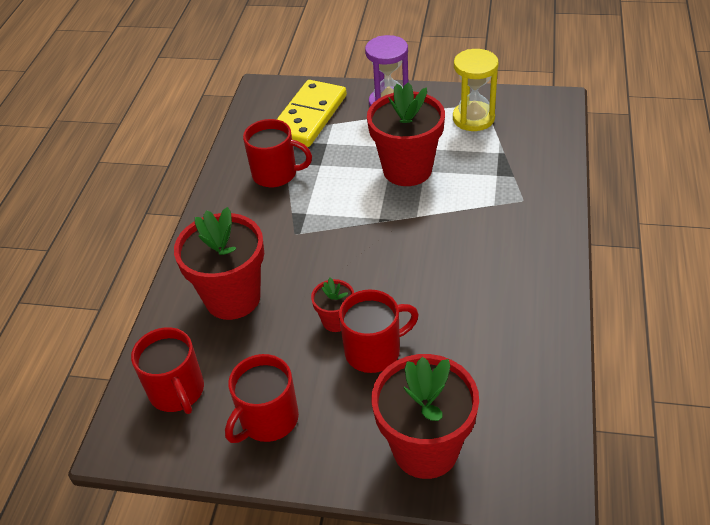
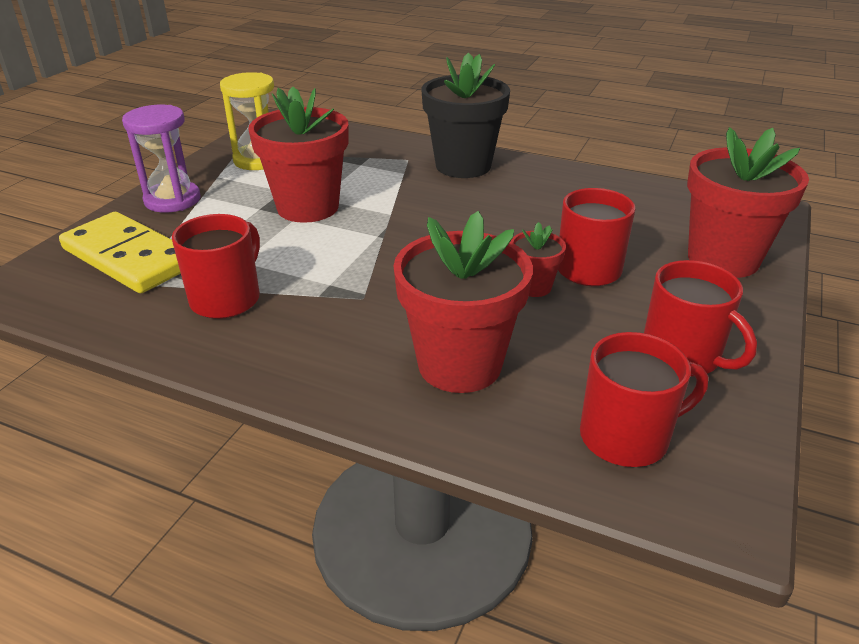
camera: 80 degrees left, 10 degrees down
(529, 239) = (463, 166): none -> black flower pot

